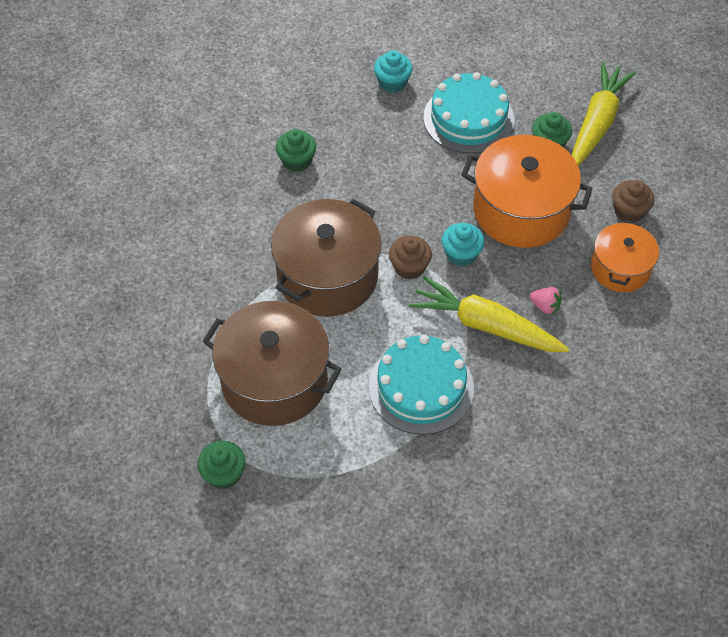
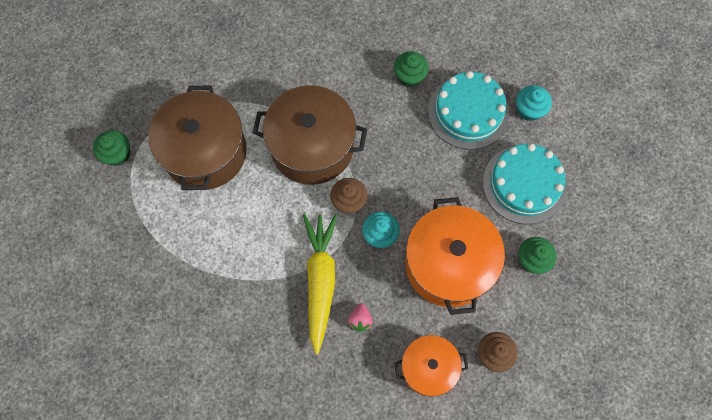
camera: 65 degrees right, 15 degrees up
(421, 387) = (242, 255): turquoise cake -> turquoise cake (468, 112)
(597, 123) = (579, 291): yellow carrot -> none

